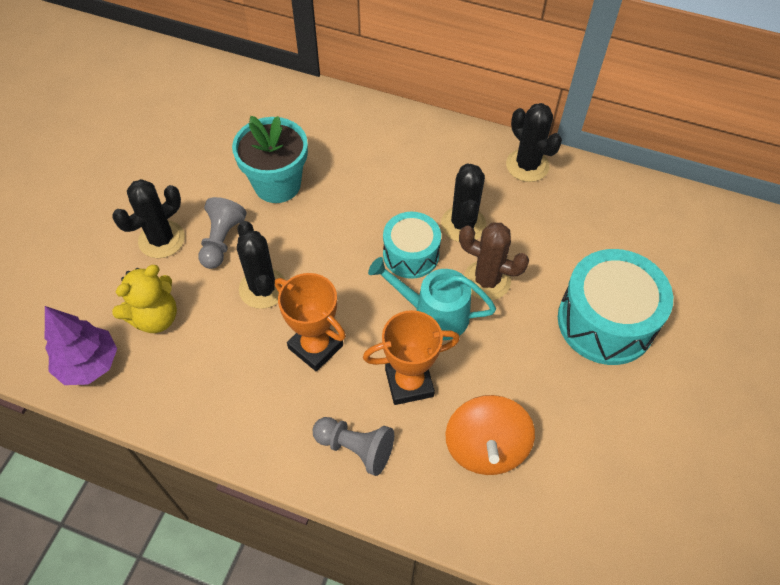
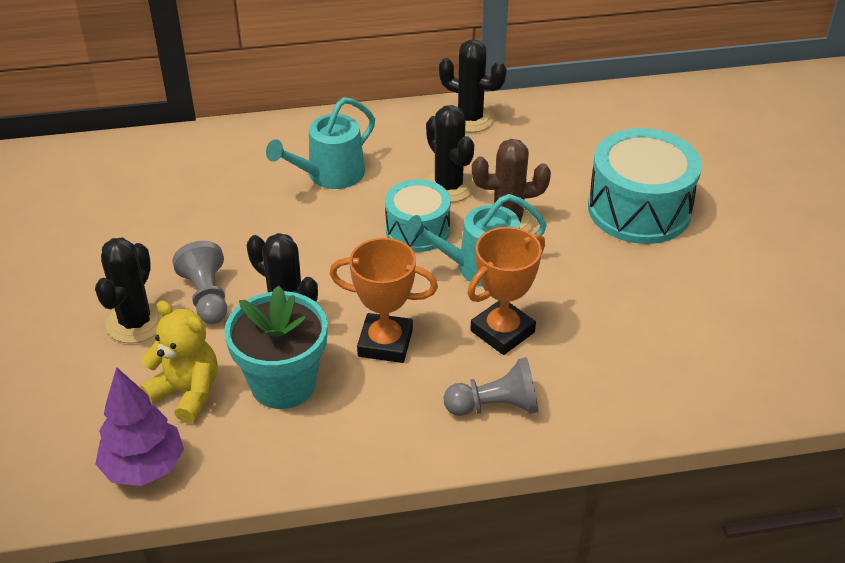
camera: 30 degrees left, 15 degrees down
(155, 317) = (187, 393): yellow teddy bear -> yellow teddy bear turned 75 degrees counterclockwise
(277, 184) = (228, 226): turquoise flower pot -> turquoise flower pot (283, 384)
(380, 171) = (330, 175): none -> turquoise watering can
(486, 447) = (615, 349): orange spinning top -> none

